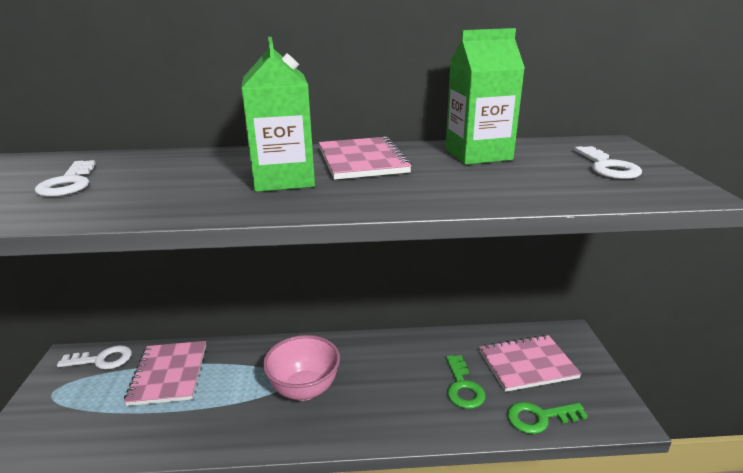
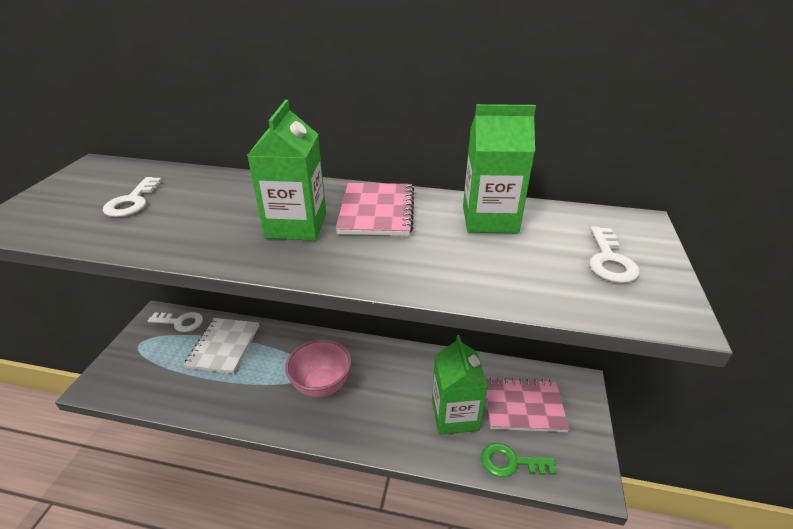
camera: 15 degrees right, 10 degrees up
(169, 374) = (224, 346): pink notebook -> white notebook
(463, 387) = (455, 415): green key -> green carton

